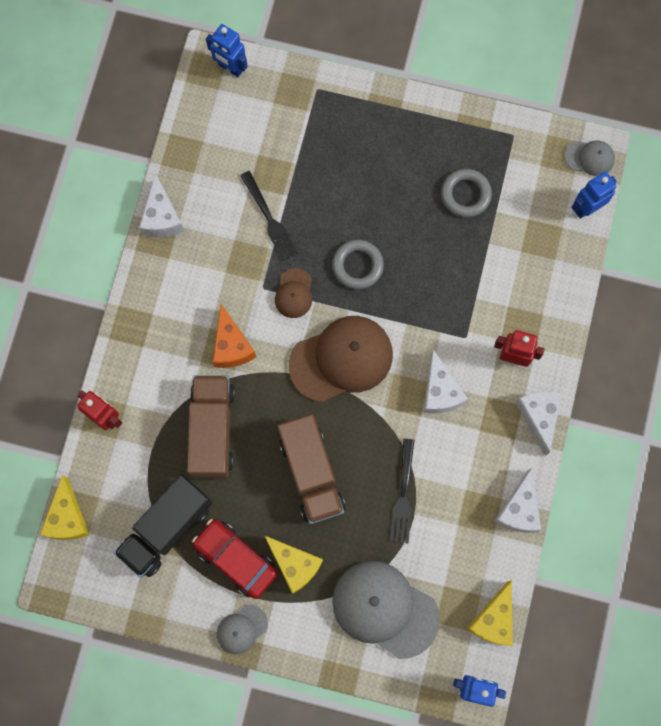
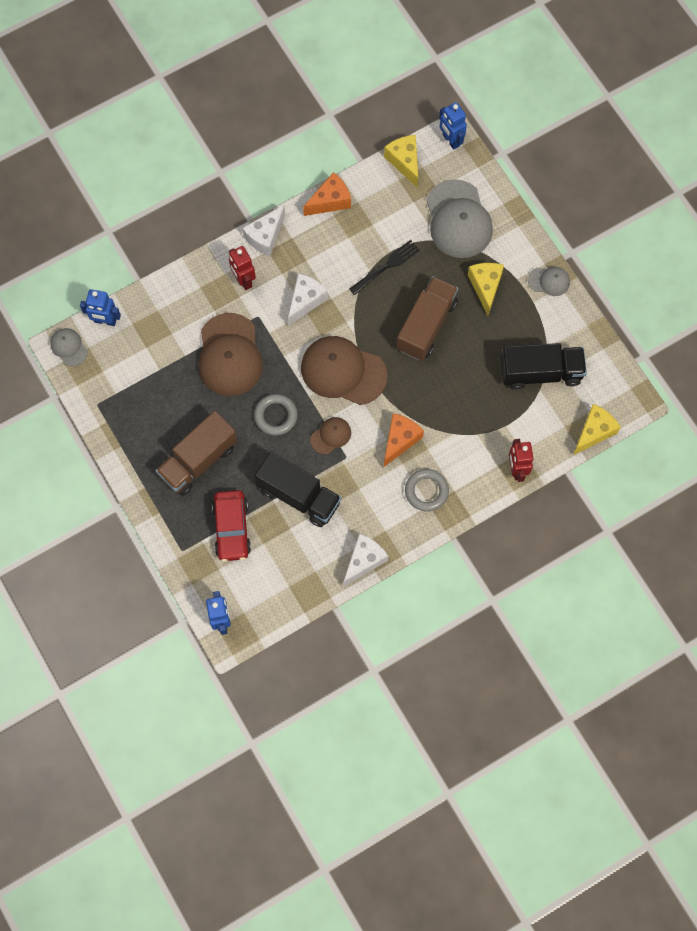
camera: 135 degrees left, 5 degrees down
(212, 430) = (460, 402): brown truck -> brown truck (198, 460)
(236, 559) = (516, 320): red car -> red car (232, 528)
(269, 218) = (298, 496): black fork -> black truck
(452, 280) = (230, 355): none -> brown cap
(465, 195) = (166, 396): grey ring -> grey ring (426, 491)
(493, 619) = (404, 162): yellow cheese -> yellow cheese turned 90 degrees counterclockwise
(519, 509) = (330, 201): white cheese -> orange cheese

